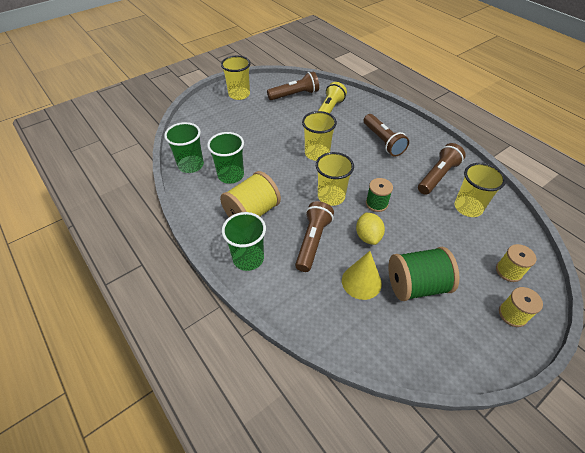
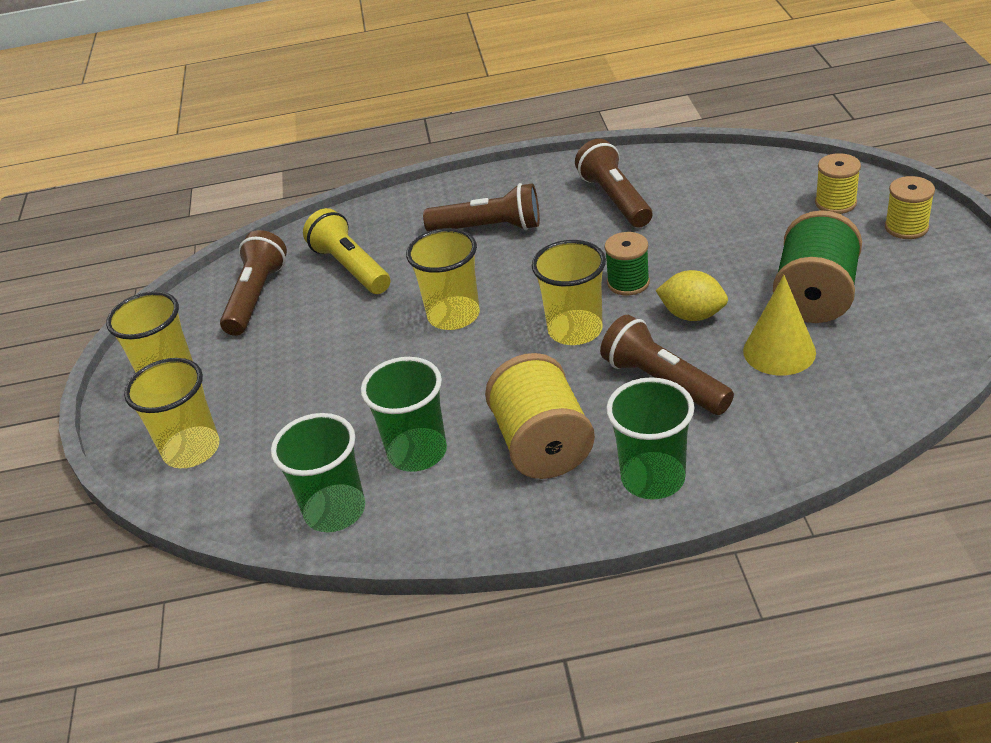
camera: 55 degrees left, 10 degrees down
(468, 207) = (699, 194): yellow cup -> yellow cup (192, 450)

